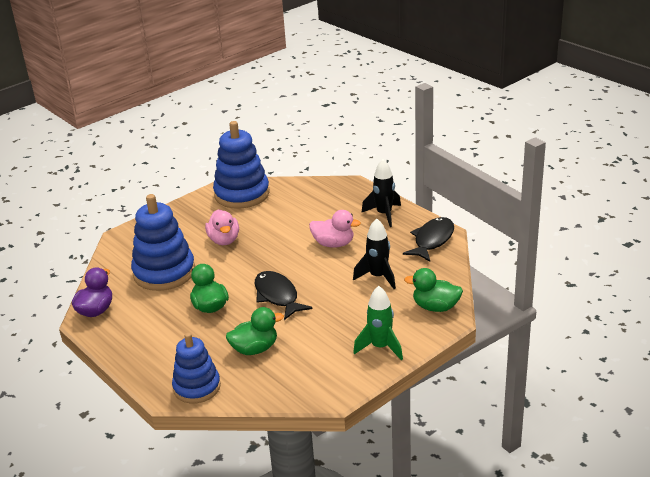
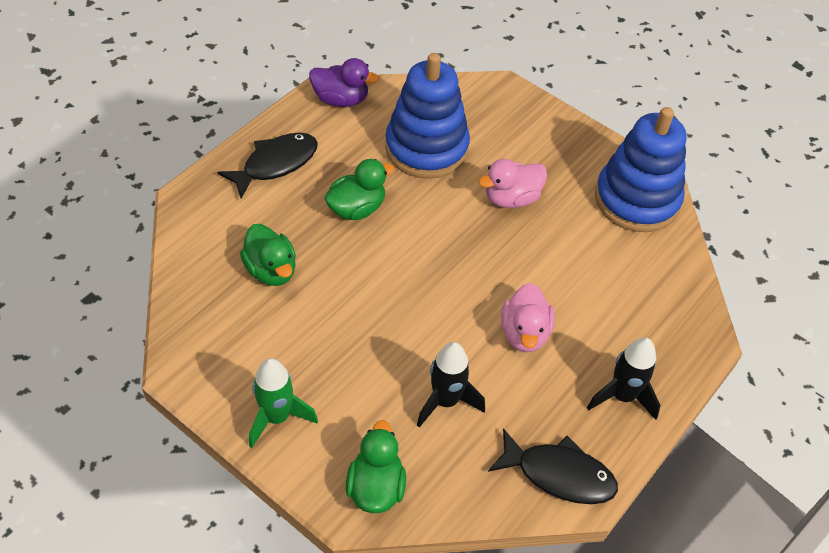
camera: 75 degrees right, 20 degrees up
(197, 387) = (198, 223): blue stacking toy -> none
(277, 296) = (386, 279): black fish -> black fish (276, 164)

